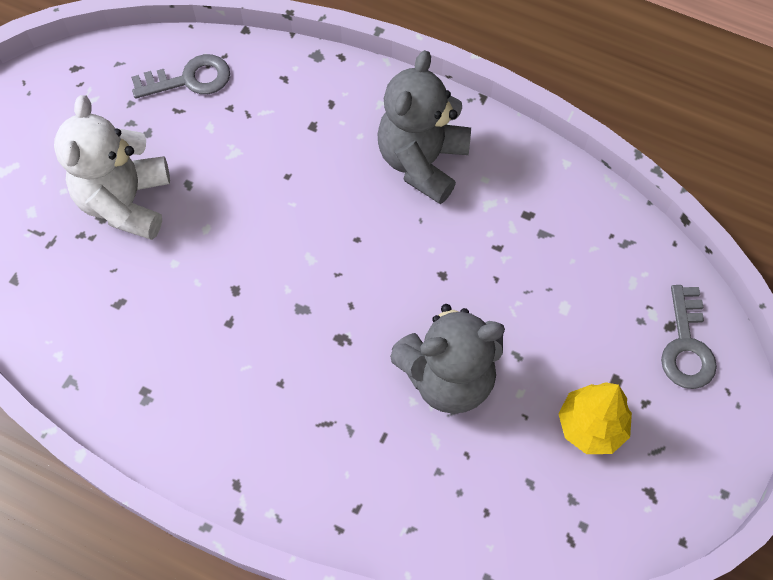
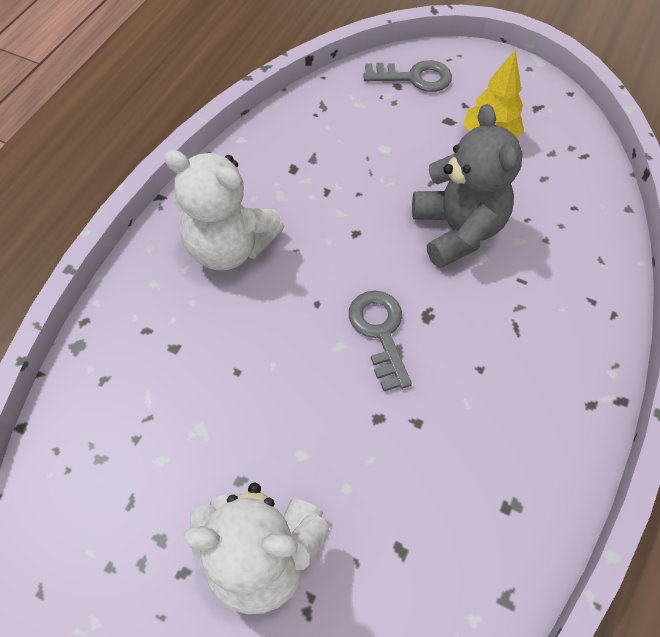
camera: 90 degrees left, 5 degrees down
(189, 79) = (85, 491): grey key -> grey key (380, 332)
(422, 162) = (230, 247): grey teddy bear -> white teddy bear

